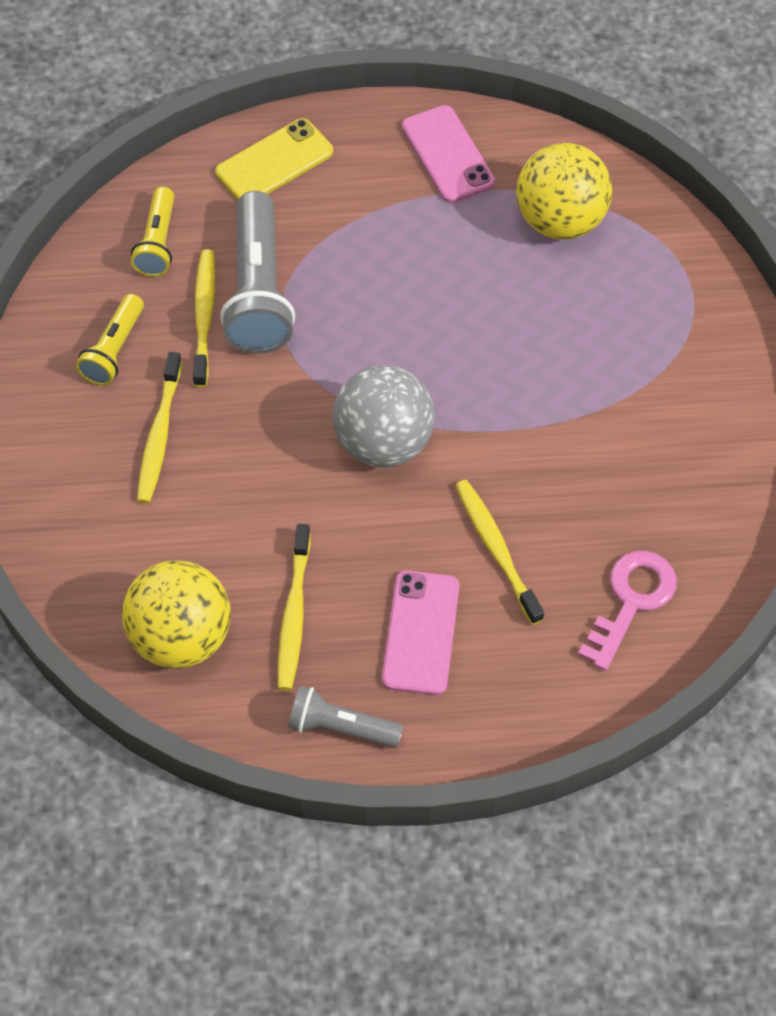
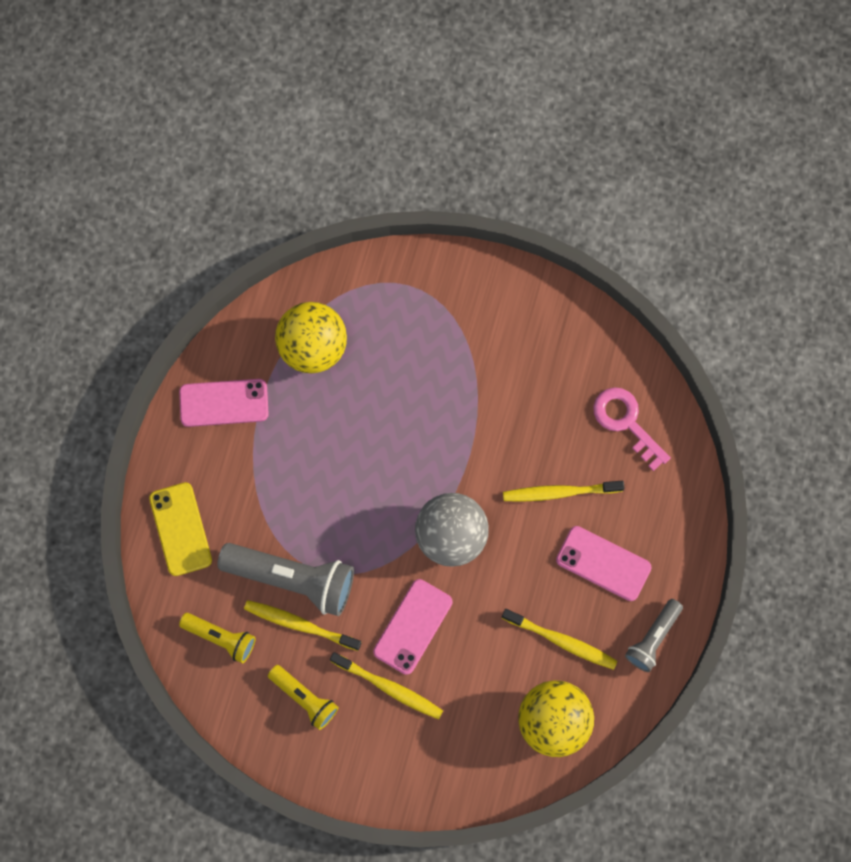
camera: 70 degrees left, 15 degrees up
(247, 437) = (413, 626): none -> pink phone

